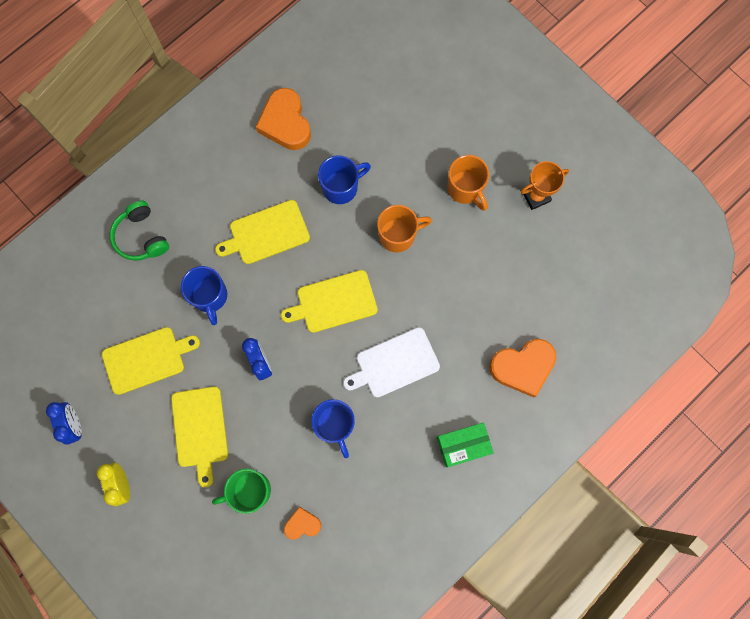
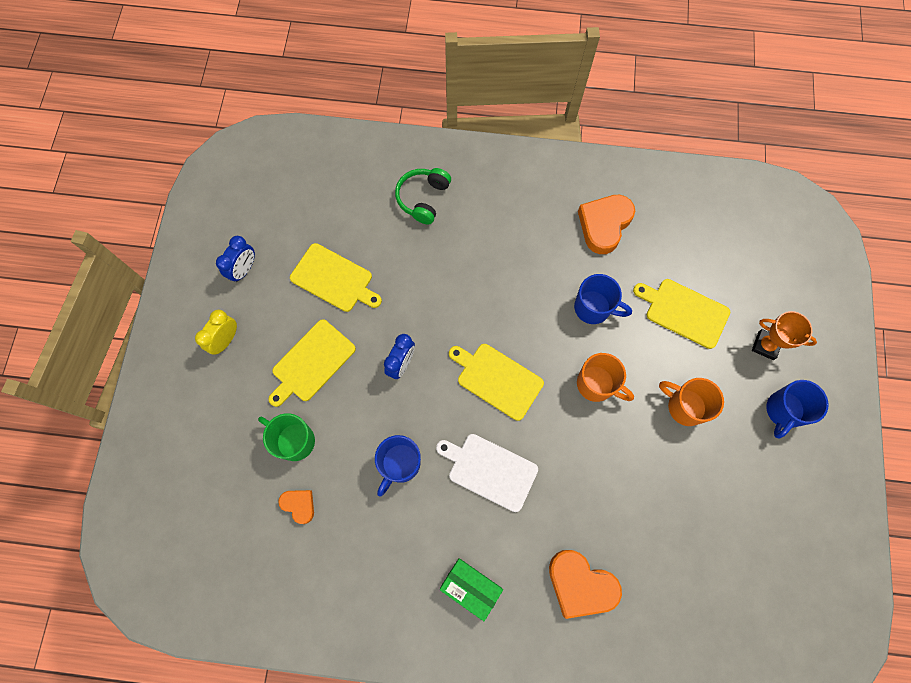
camera: 50 degrees right, 5 degrees down
(210, 296) = (420, 284): blue mug -> blue mug (783, 411)
(266, 233) = (506, 283): yellow cutting board -> yellow cutting board (684, 312)
(465, 189) = (685, 406): orange mug -> orange mug turned 105 degrees clockwise
(536, 196) = (735, 471): orange trophy -> orange trophy (765, 345)

